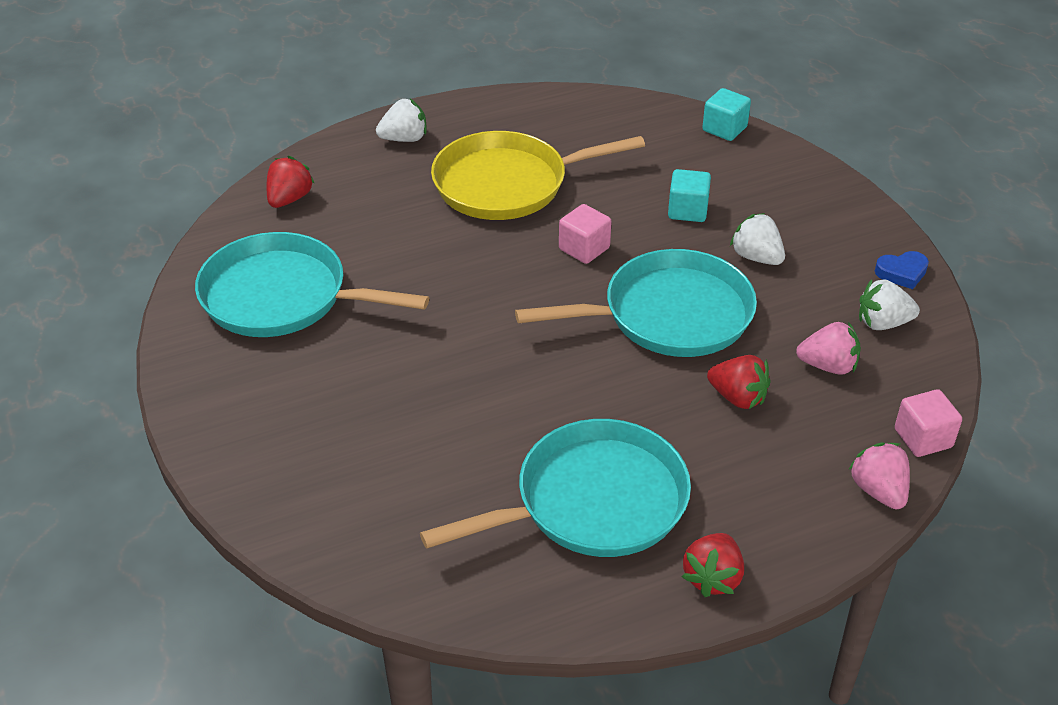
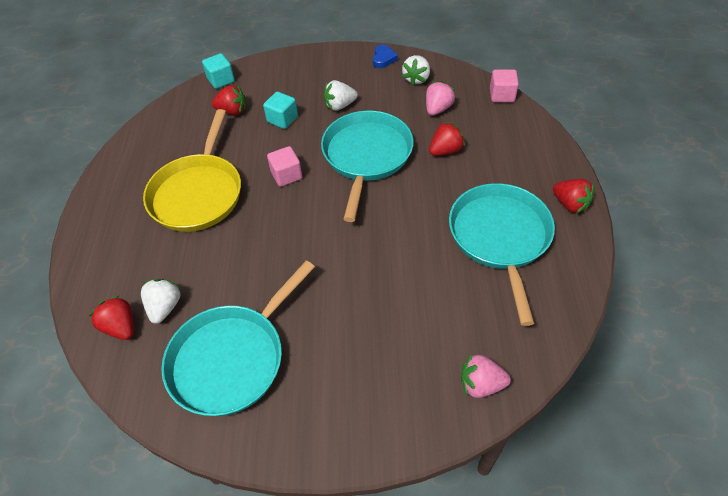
camera: 65 degrees left, 10 degrees up
(404, 139) = (105, 236): white strawberry -> white strawberry (165, 307)
(671, 160) = (232, 111): none -> red strawberry
(878, 491) = (530, 123): pink strawberry -> pink strawberry (481, 384)

